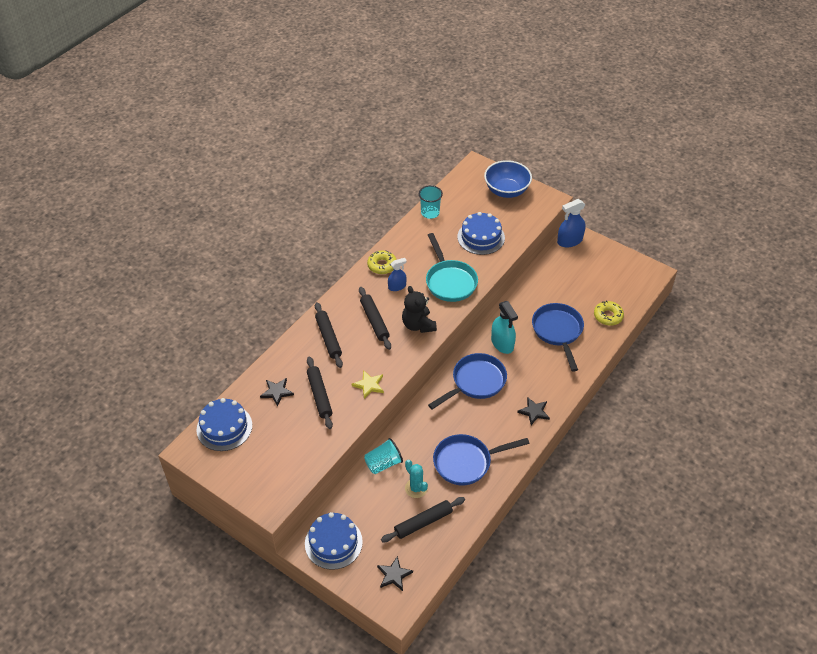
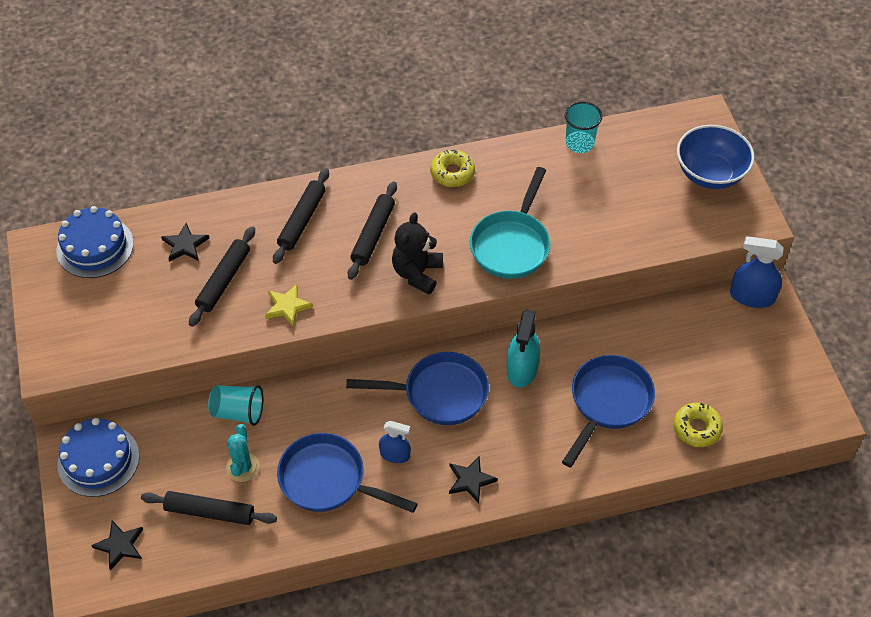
camera: 40 degrees right, 5 degrees up
(397, 286) = (442, 210): blue spray bottle -> blue spray bottle (395, 454)
(481, 237) = (610, 214): blue cake -> none

